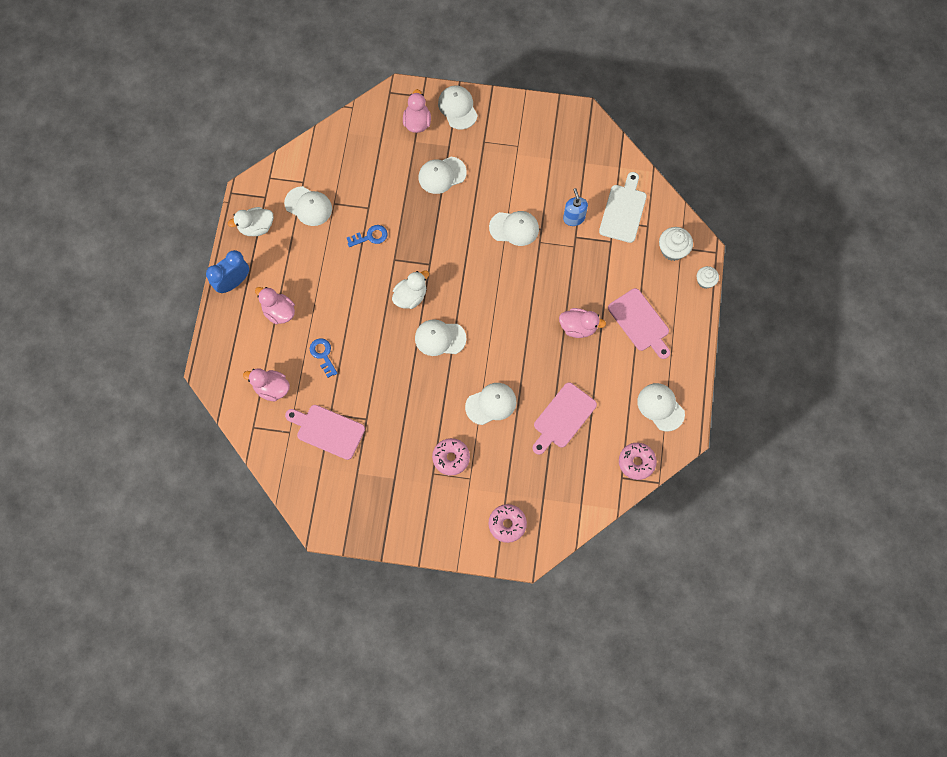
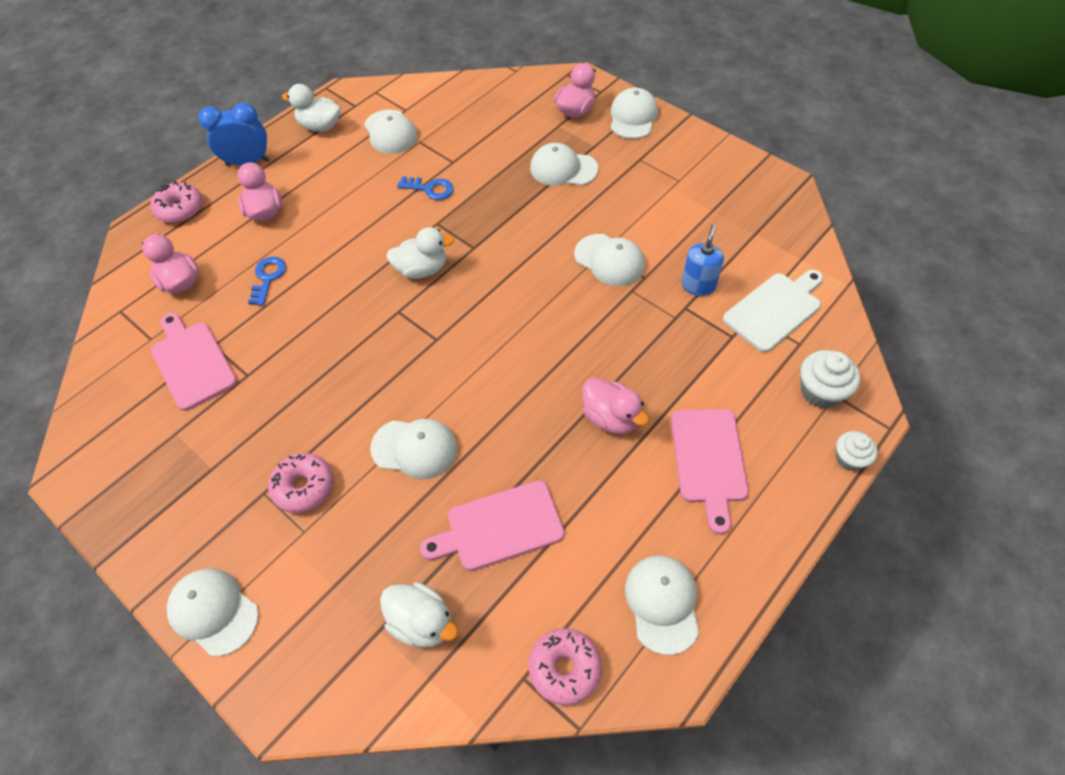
camera: 35 degrees right, 15 degrees down
(440, 338) = (417, 332): white cap -> white cap (213, 612)
(507, 524) = (297, 634): pink donut -> pink donut (180, 209)
(559, 483) = (422, 622): none -> white duck

